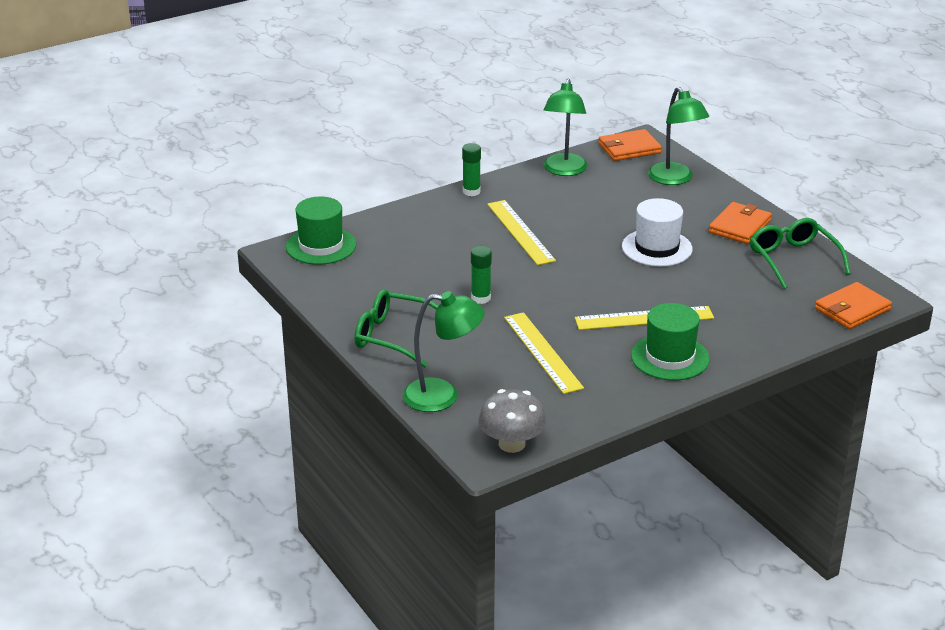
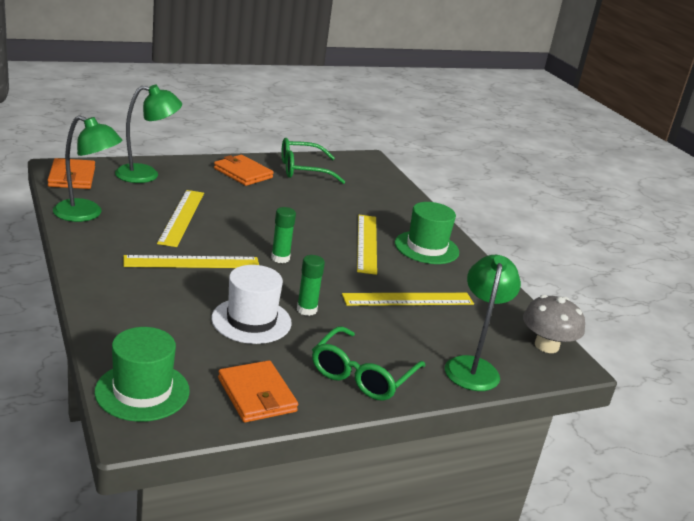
camera: 85 degrees left, 5 degrees down
(471, 191) = (88, 269): green glue stick -> green glue stick (280, 258)
(601, 212) = (181, 217): none -> yellow ruler
(657, 248) = (258, 211): white hat -> white hat (251, 320)
(852, 309) = (377, 171): orange wallet -> orange wallet (257, 395)

